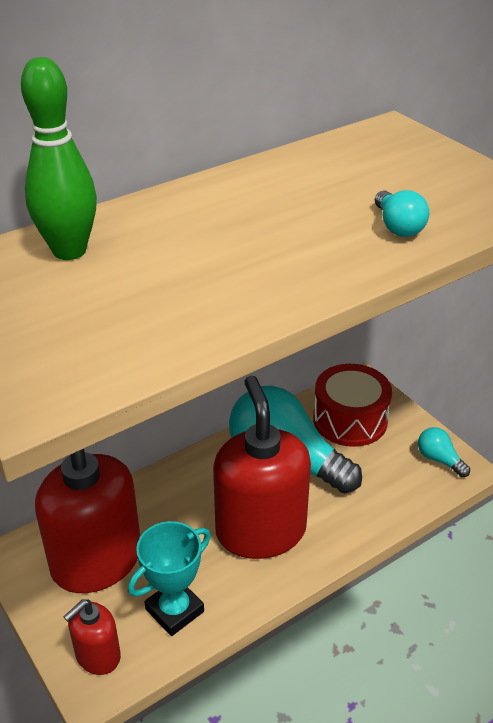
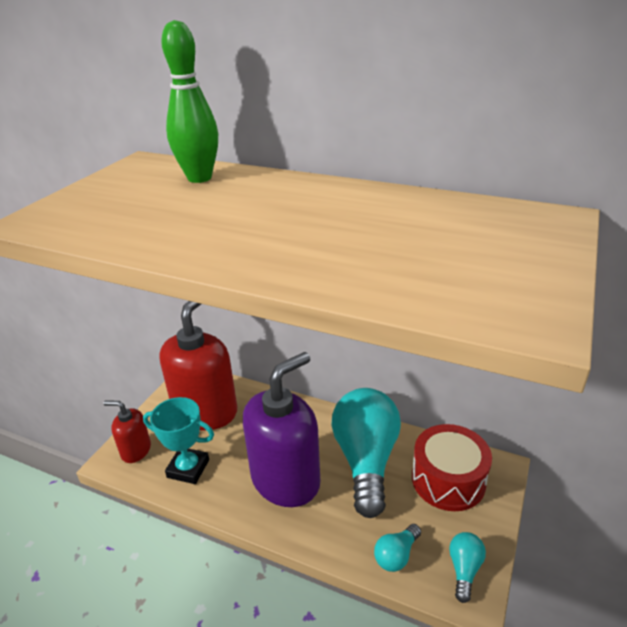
camera: 60 degrees right, 5 degrees down
(260, 530) = (286, 480): red soap dispenser -> purple soap dispenser
(398, 227) = (372, 269): turquoise light bulb -> turquoise light bulb (396, 555)

